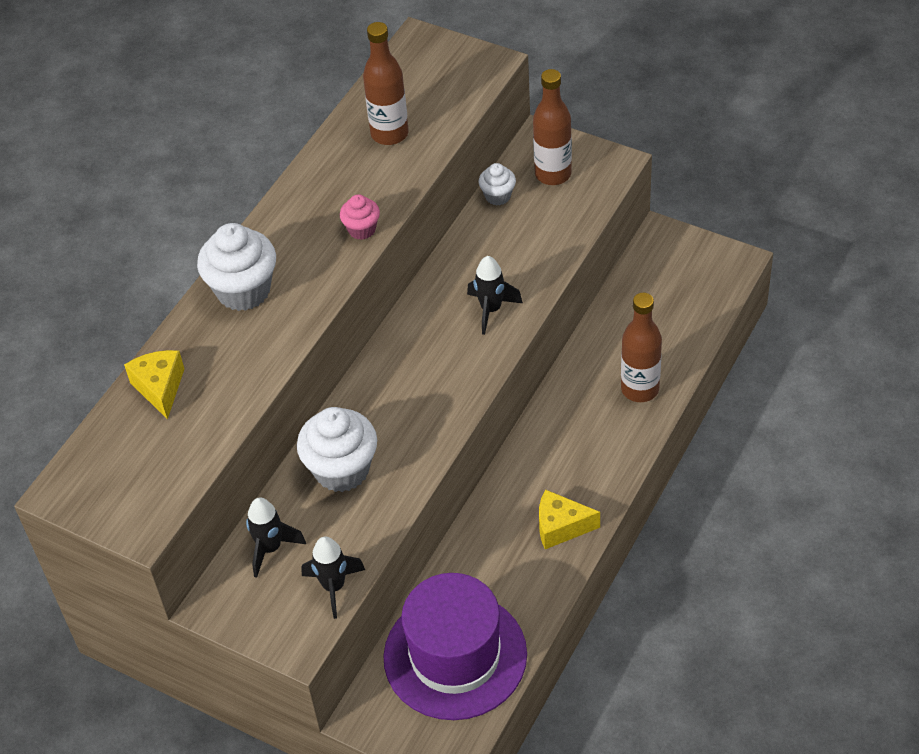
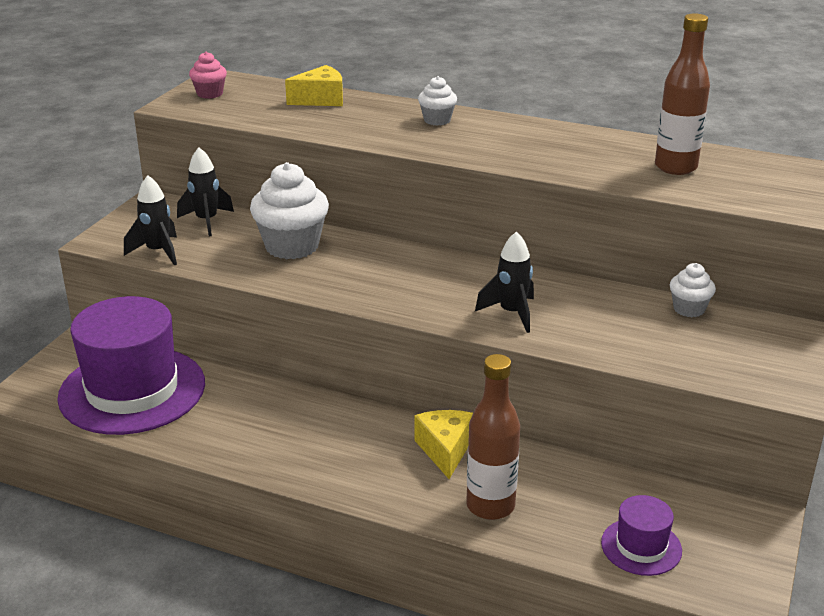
camera: 80 degrees right, 20 degrees down
(243, 290) = (437, 120): white cupcake -> white cupcake, size x0.53
(362, 229) = (530, 162): pink cupcake -> pink cupcake (210, 94)
(553, 174) = (744, 344): brown bottle -> none
(561, 527) = (283, 451): yellow cheese -> yellow cheese (445, 450)
(688, 307) = (641, 547): none -> purple hat

